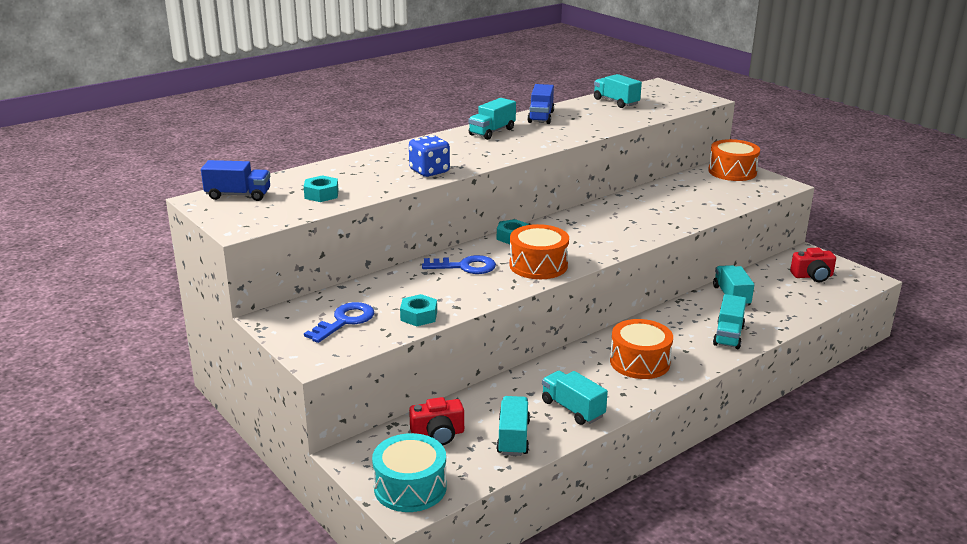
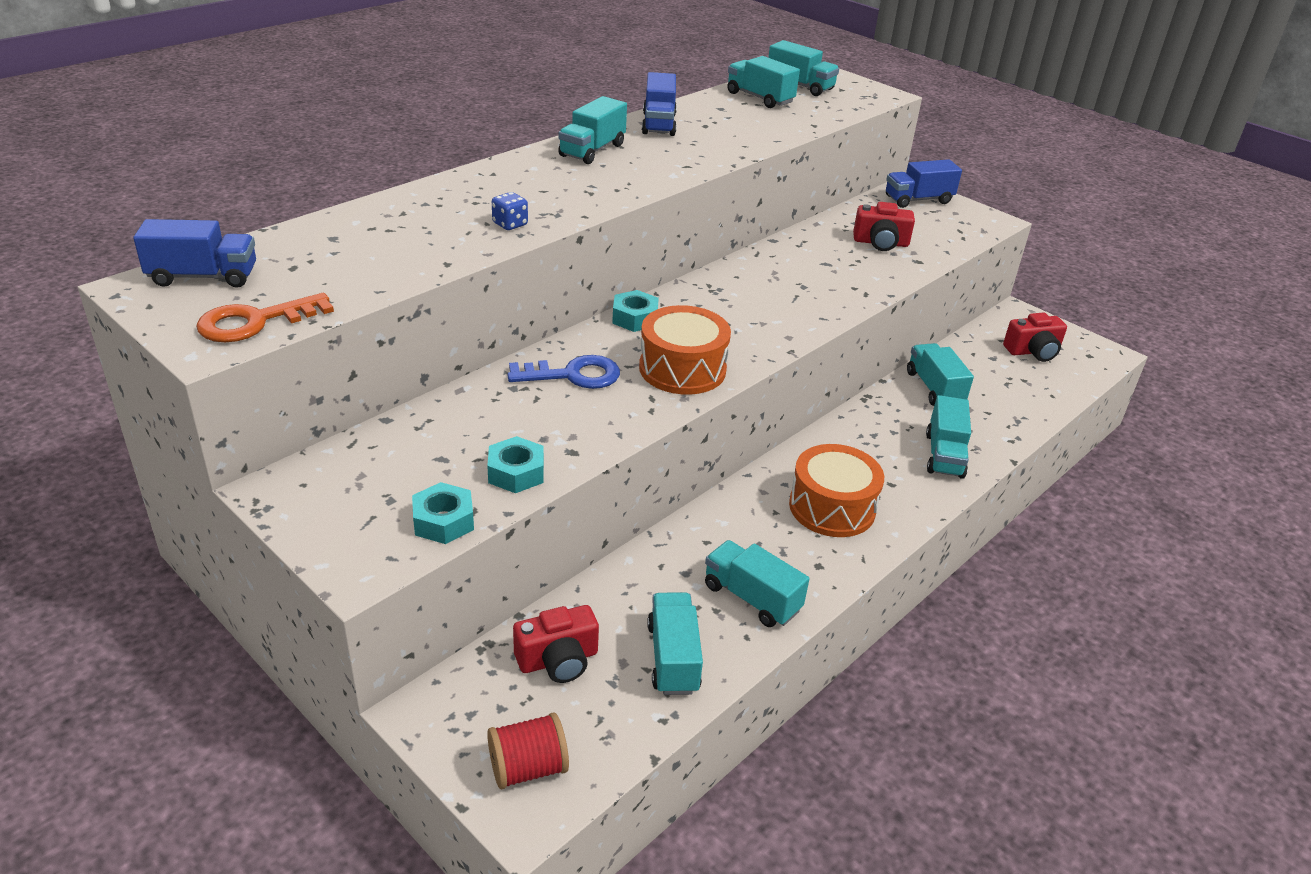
camera: 10 degrees left, 10 degrees up
(266, 218) = (255, 322): none -> orange key
(321, 194) = (343, 272): turquoise nut -> turquoise nut (443, 521)
(345, 321) = (399, 488): blue key -> none
(410, 487) = (528, 768): turquoise drum -> red spool
(429, 171) = (510, 224): blue dice -> blue dice, size x0.56
(647, 95) = (800, 86): none -> turquoise truck
(696, 197) = (880, 243): none -> red camera
(732, 172) = (918, 200): orange drum -> blue truck

